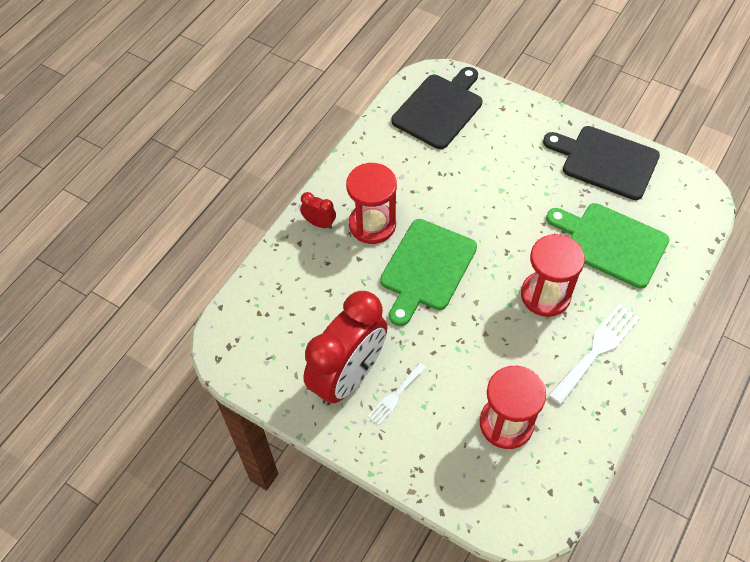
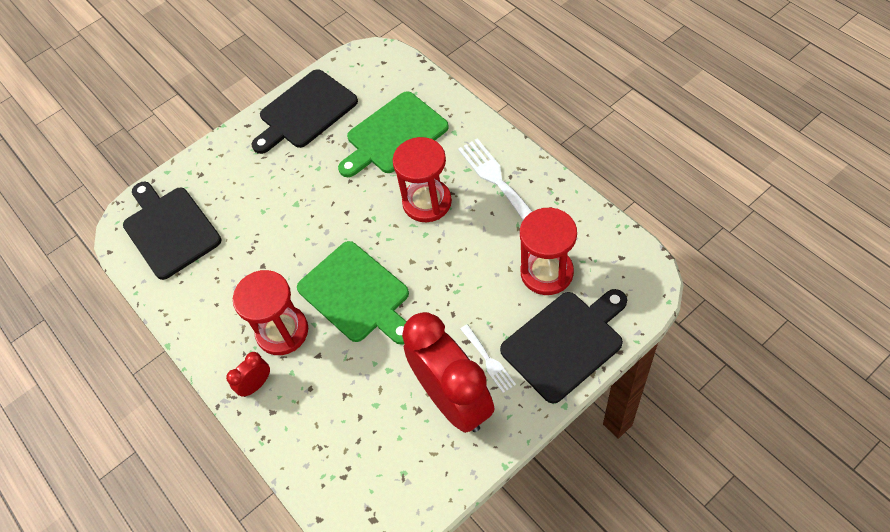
camera: 65 degrees left, 0 degrees up
(435, 459) = (565, 343): none -> black cutting board

